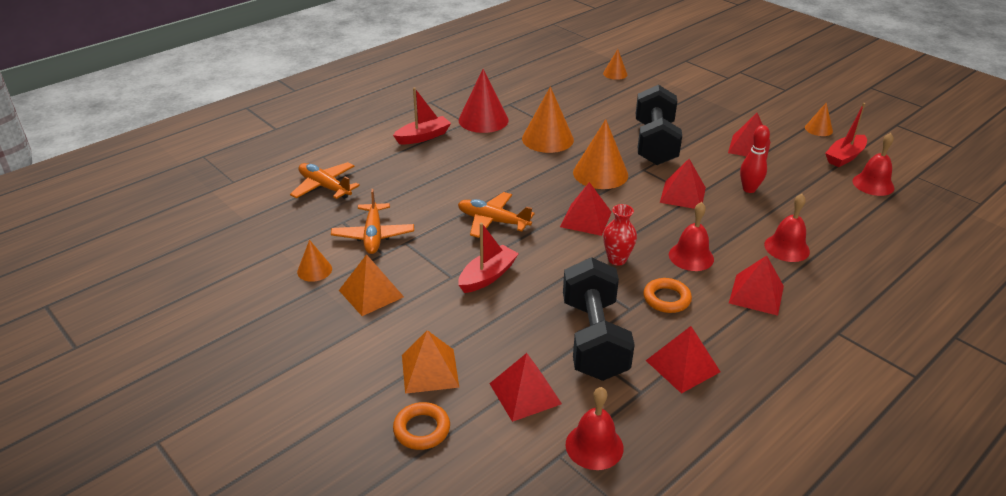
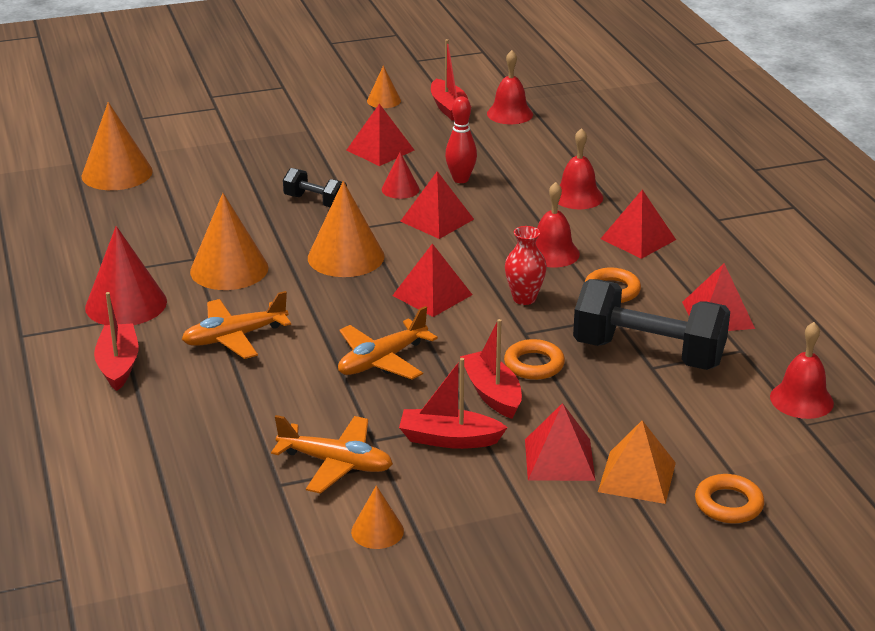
camera: 65 degrees left, 5 degrees down
(325, 187) = (171, 484): orange plane -> orange plane (234, 337)
(371, 293) = (464, 491): orange pyramid -> none
(424, 272) = (449, 439): none -> red boat
(525, 393) = (708, 421): red pyramid -> red pyramid (559, 459)
(536, 286) = (534, 364): none -> orange ring
(615, 74) = (117, 173): orange cone -> orange cone, size x1.88
(655, 143) = (315, 202): black dumbbell -> black dumbbell, size x0.50
(706, 169) = (400, 189): none -> red cone

